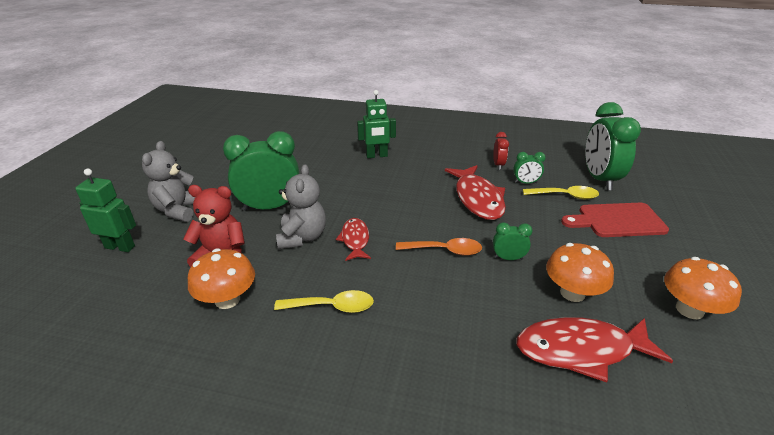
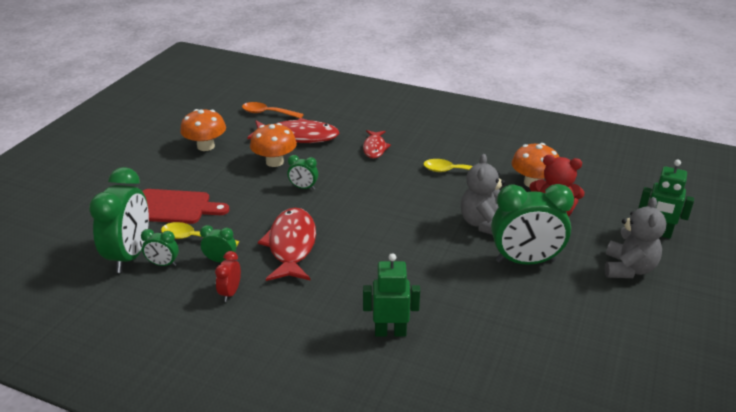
camera: 170 degrees left, 0 degrees up
(355, 240) = (432, 216): red fish -> red fish (375, 148)
(444, 250) = (354, 199): orange spoon -> orange spoon (267, 113)
(566, 176) = (163, 264): none -> green clock

